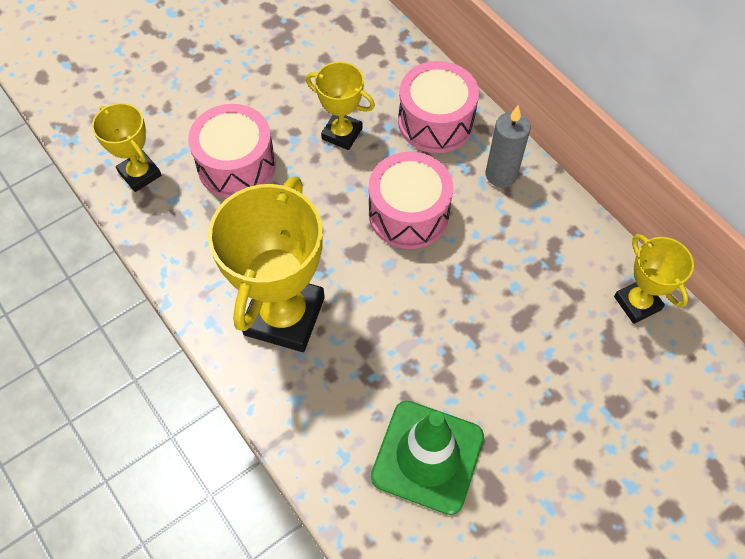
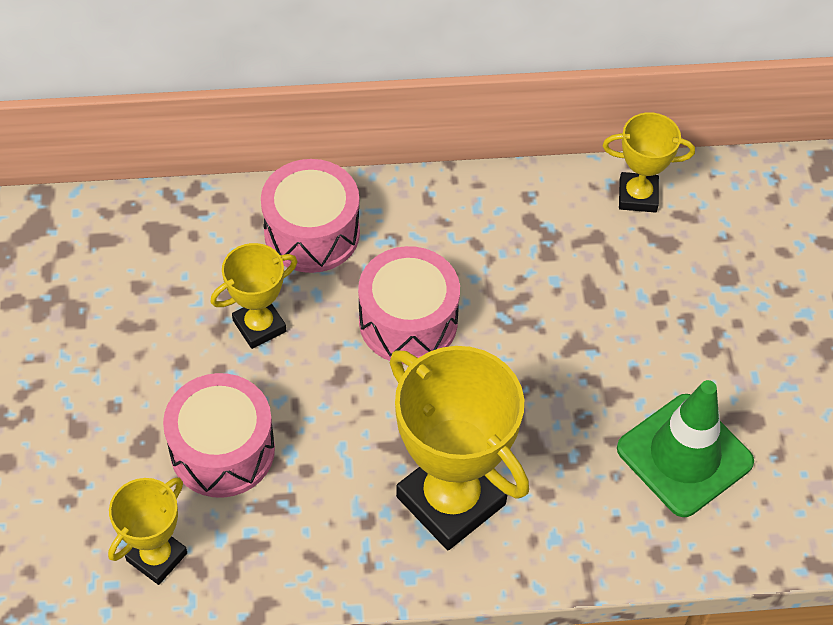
camera: 60 degrees left, 5 degrees down
(140, 174) = (157, 557): yellow trophy -> yellow trophy turned 45 degrees counterclockwise
(501, 174) = (420, 215): grey candle -> none

